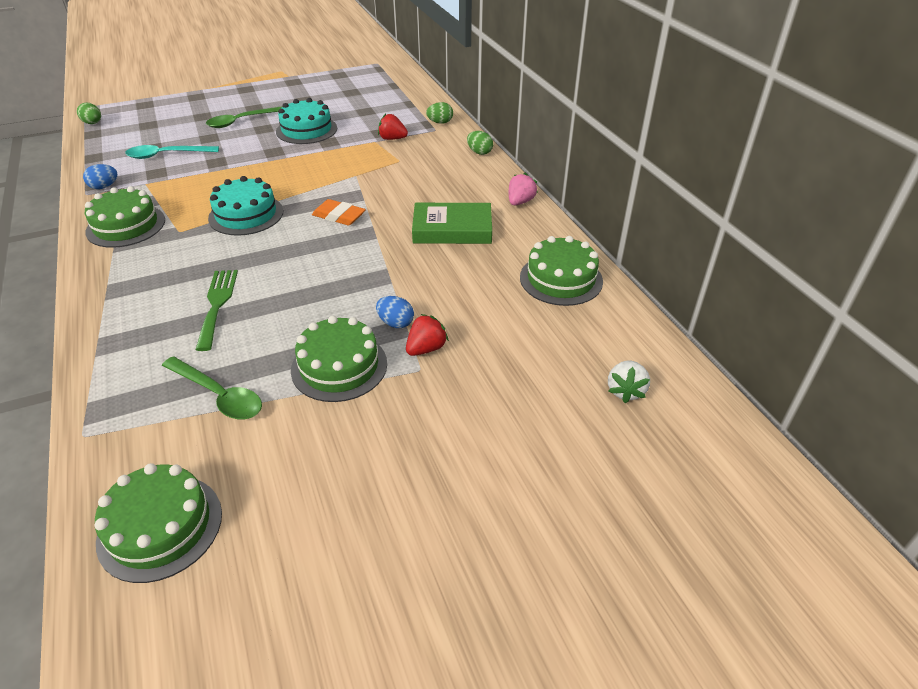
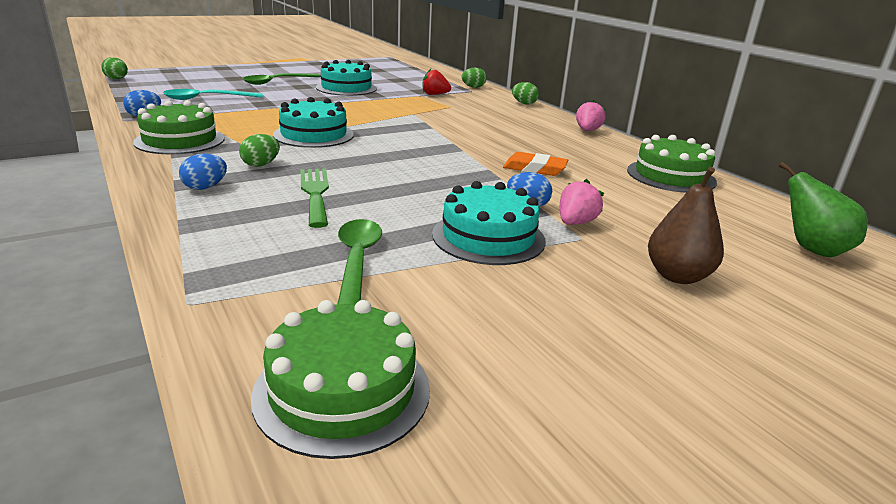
camera: 10 degrees left, 15 degrees down
(129, 295) = (205, 187): none -> blue egg
(184, 262) = (261, 165): none -> green egg
(219, 395) = (357, 263): green spoon -> green spoon turned 120 degrees counterclockwise
(339, 216) = (414, 137): orange eraser -> orange eraser (534, 169)
(339, 366) = (488, 237): green cake -> turquoise cake
(426, 348) = (575, 223): red strawberry -> pink strawberry
(452, 229) = (536, 145): green book -> none
(475, 421) = (677, 276): none -> brown pear
(625, 391) = (812, 249): white strawberry -> green pear

